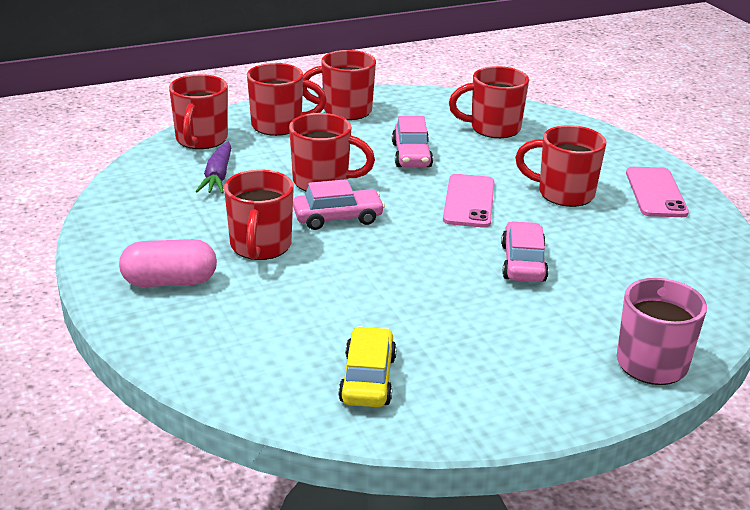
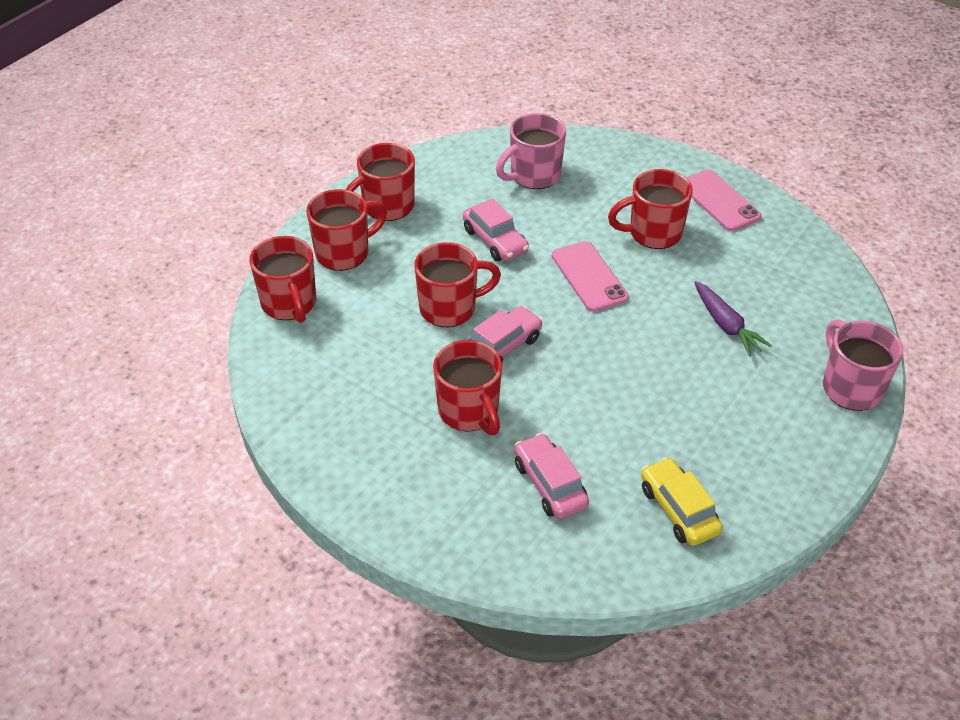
camera: 30 degrees left, 15 degrees up
(170, 281) = (432, 490): pink capsule -> none
(218, 177) = (351, 345): purple carrot -> purple carrot (726, 325)
(493, 128) = (533, 175): red mug -> pink mug
(523, 263) = (686, 328): pink car -> pink car (550, 484)

